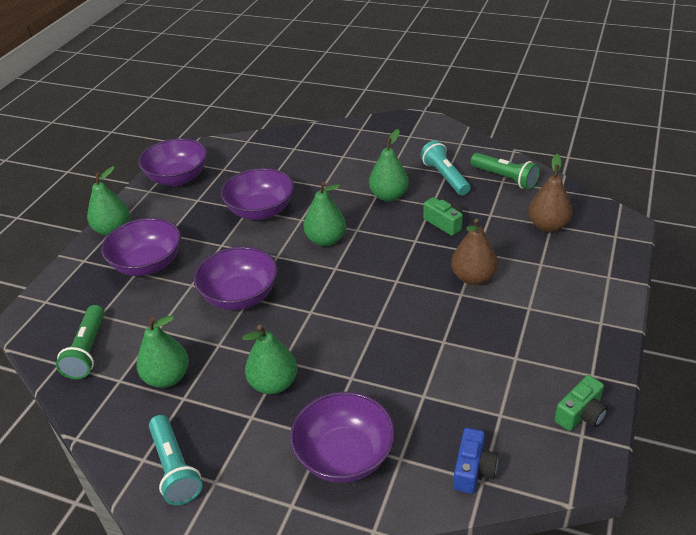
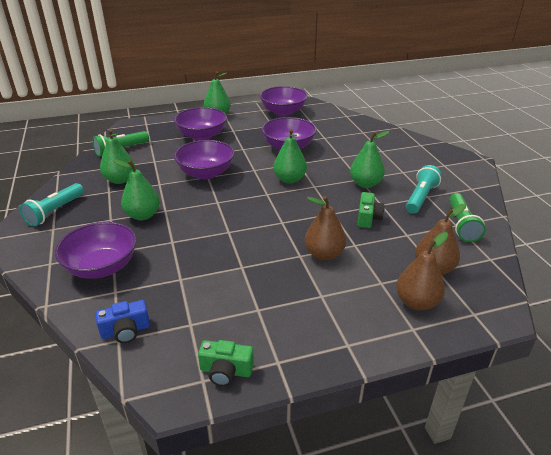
camera: 50 degrees right, 5 degrees down
(580, 257) = (417, 302): none -> brown pear

